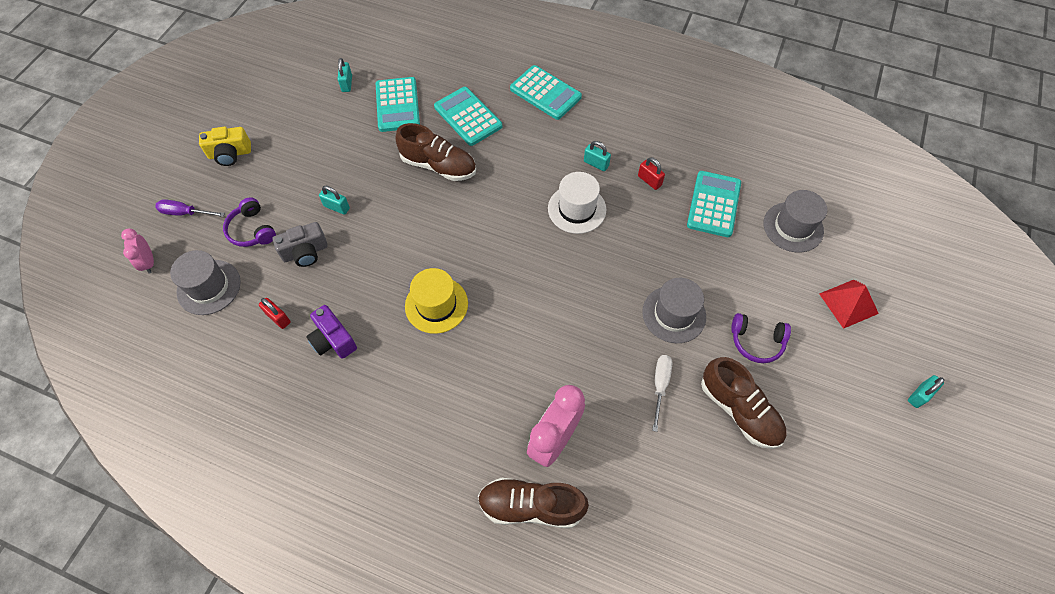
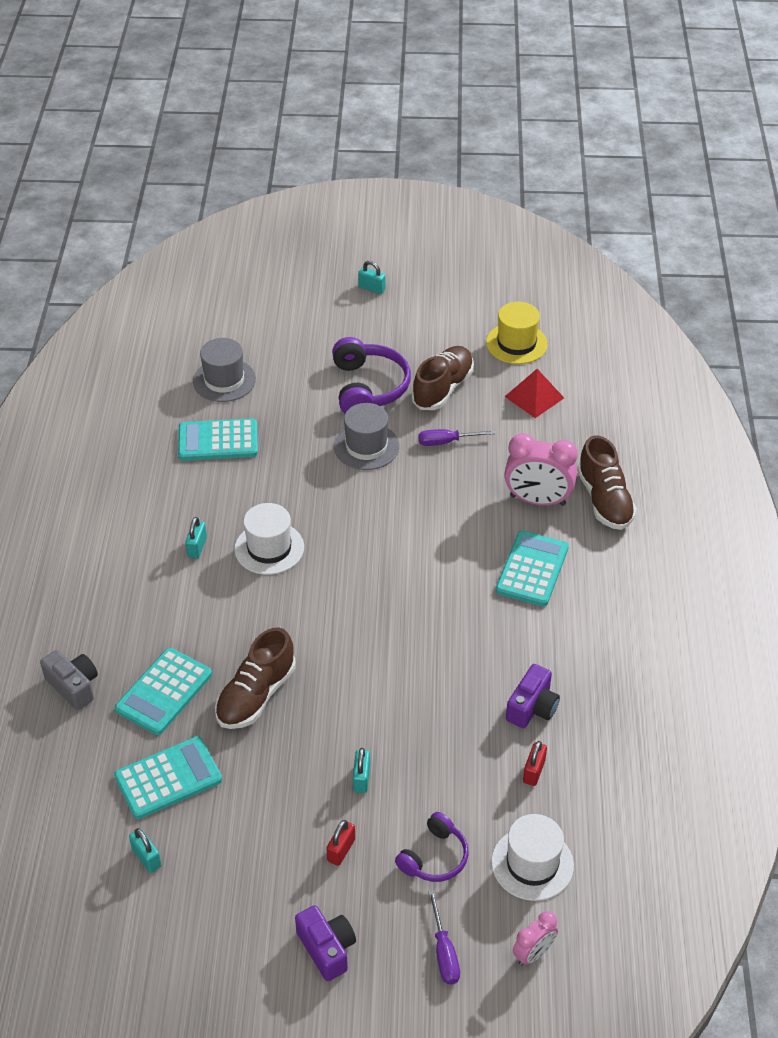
camera: 110 degrees left, 15 degrees down
(209, 287) = (532, 863): grey hat -> white hat
(230, 154) = (327, 949): yellow camera -> purple camera
(305, 252) = (439, 783): grey camera -> grey camera (73, 686)
(347, 84) = (146, 858): turquoise padlock -> turquoise padlock turned 75 degrees clockwise
(436, 305) = (446, 632): yellow hat -> yellow hat (516, 343)
(439, 166) = (256, 695): brown shoe -> brown shoe turned 150 degrees counterclockwise
(545, 93) = (96, 623): turquoise calculator -> turquoise calculator (532, 569)
(649, 180) = (205, 497): red padlock -> red padlock (341, 850)
(660, 386) = (447, 442): white screwdriver -> purple screwdriver
(756, 342) = (368, 387): purple headphones -> purple headphones, size x1.63
(848, 303) = (298, 335): red pyramid -> red pyramid (534, 397)

